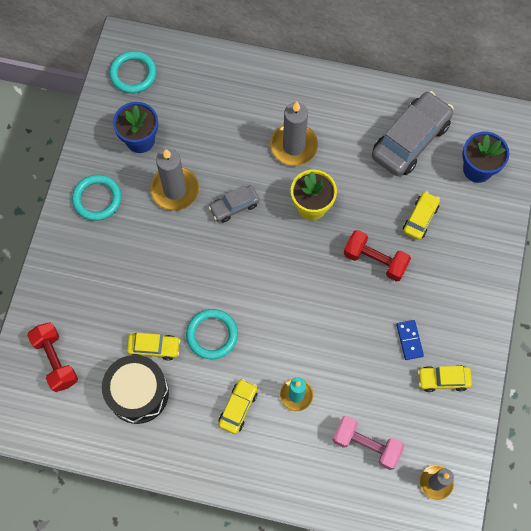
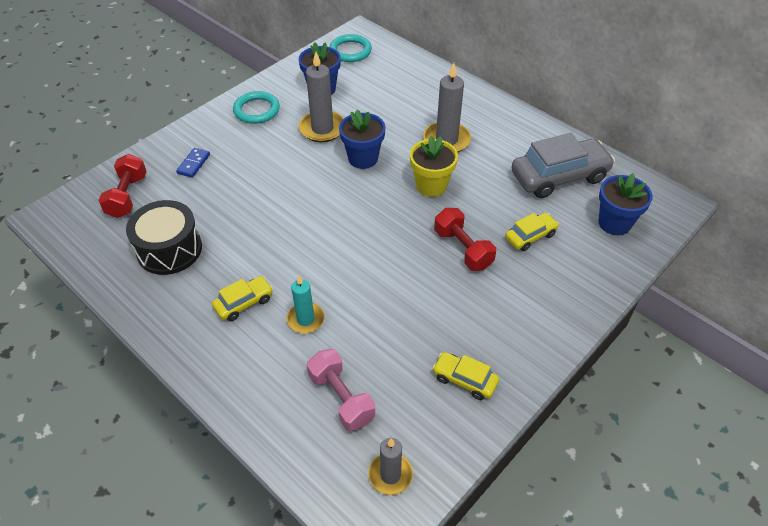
camera: 30 degrees right, 20 degrees down
(154, 347) = (212, 223): yellow car -> none
(212, 335) = (268, 237): turquoise ring -> none
(234, 206) = (363, 158): grey car -> blue flower pot
(409, 340) = (452, 328): blue domino -> blue domino (193, 164)

